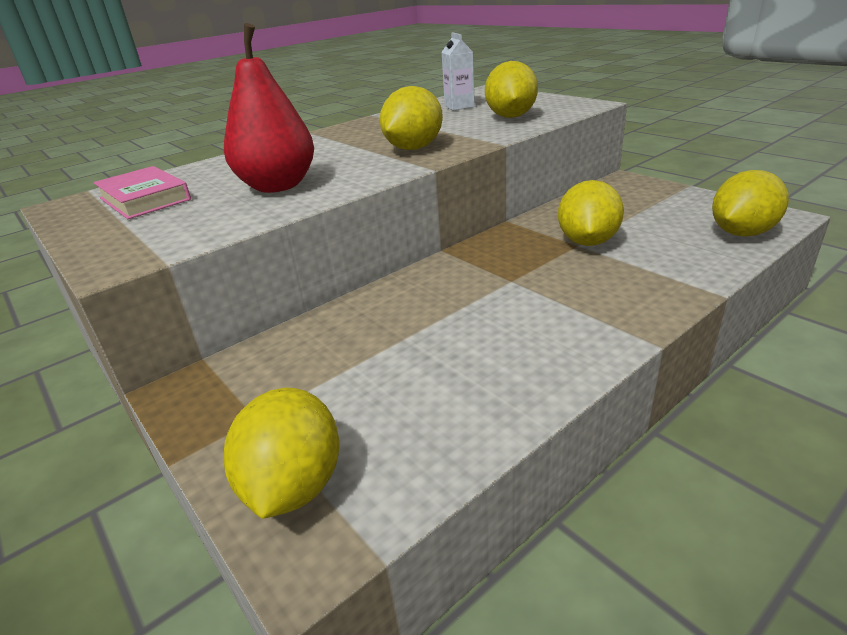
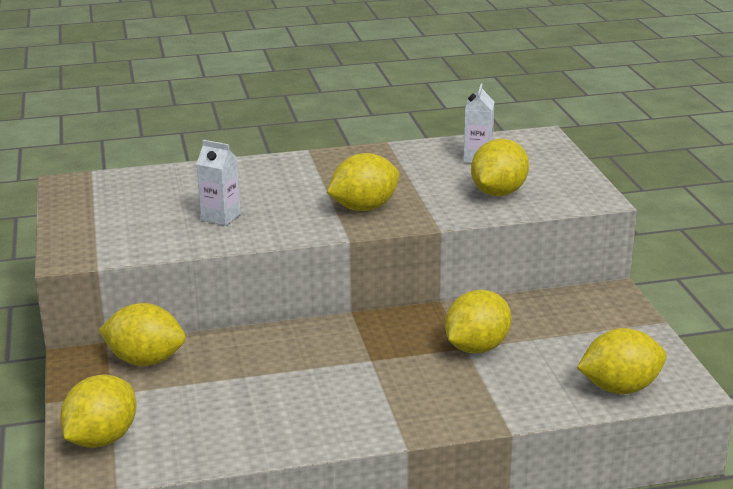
camera: 25 degrees right, 5 degrees down
(145, 199) = (122, 197): pink book -> none
(270, 362) = (145, 360): none -> yellow lemon
(278, 186) = (221, 217): red pear -> white carton

